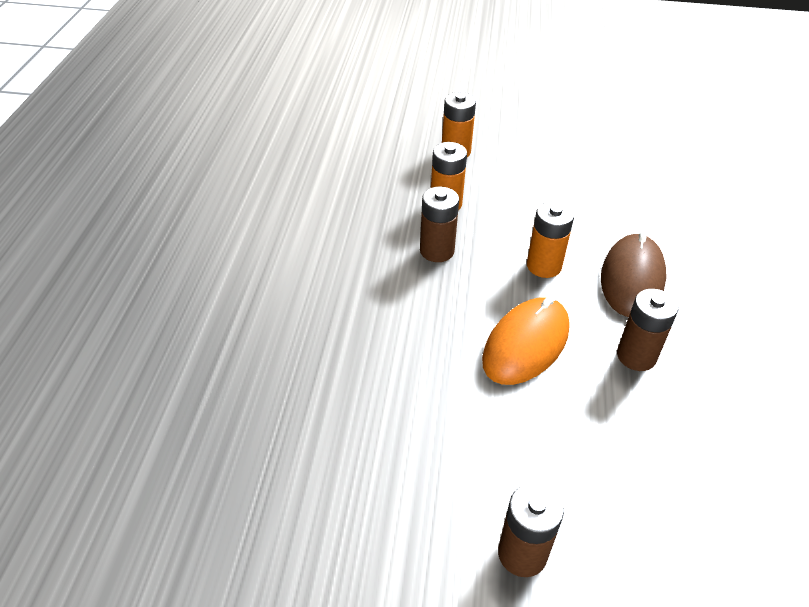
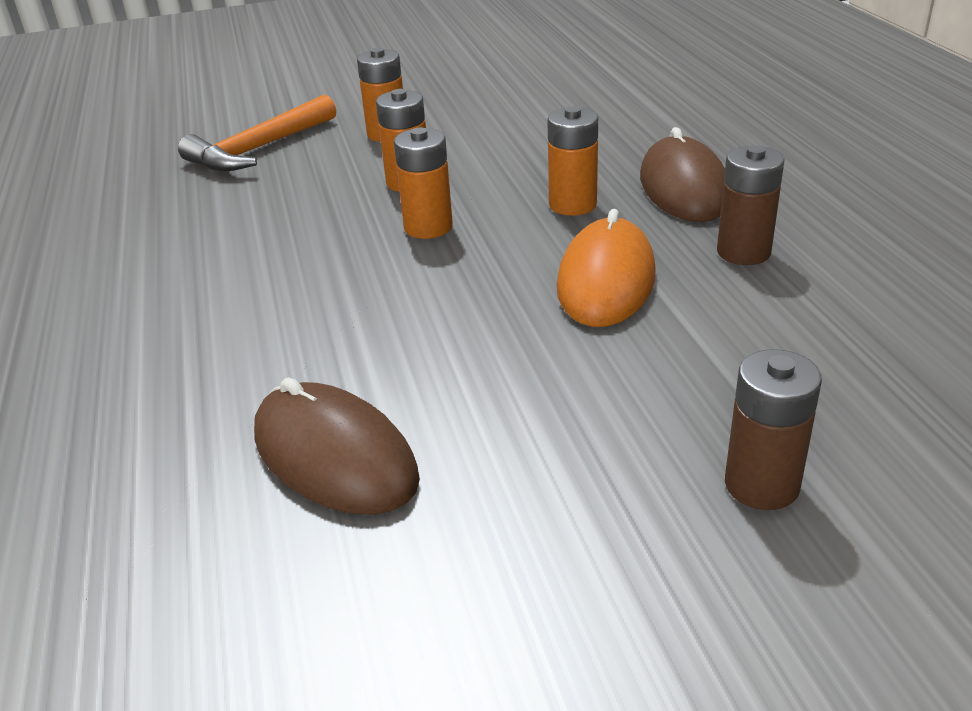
camera: 20 degrees left, 10 degrees down
(286, 418) = (334, 456): none -> brown mouse
(366, 137) = (259, 149): none -> orange hammer
(437, 251) = (428, 227): brown battery -> orange battery

